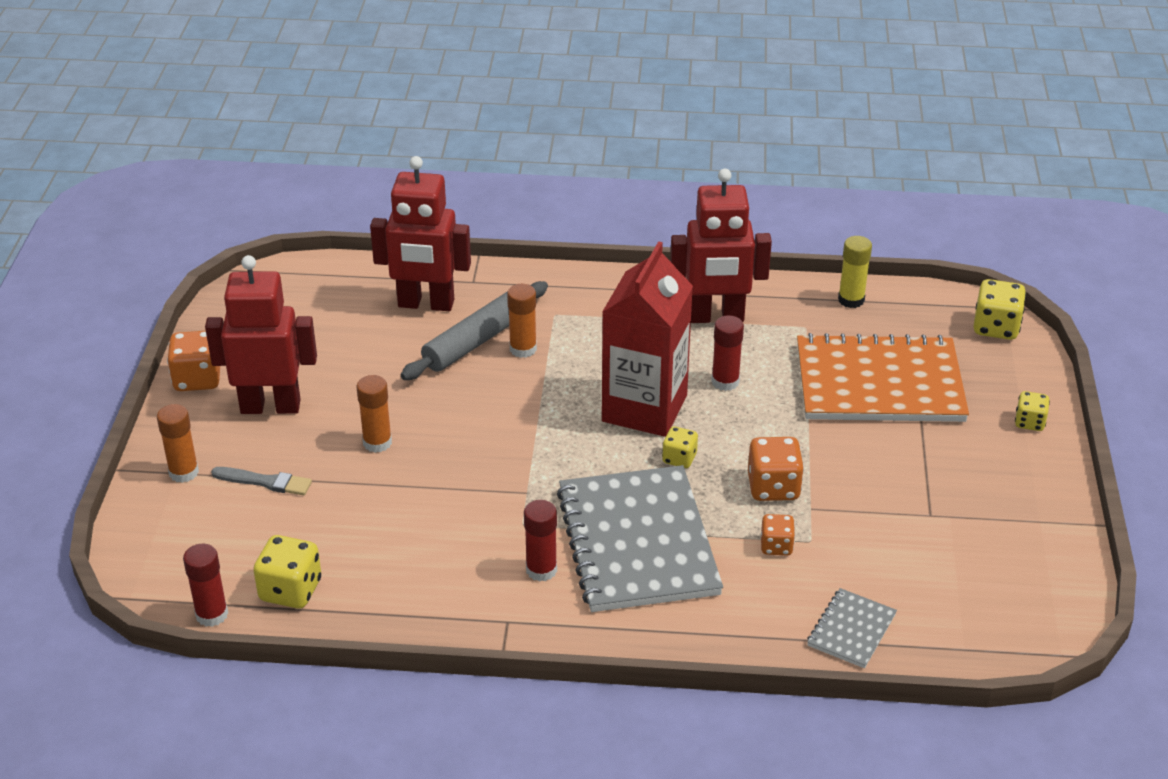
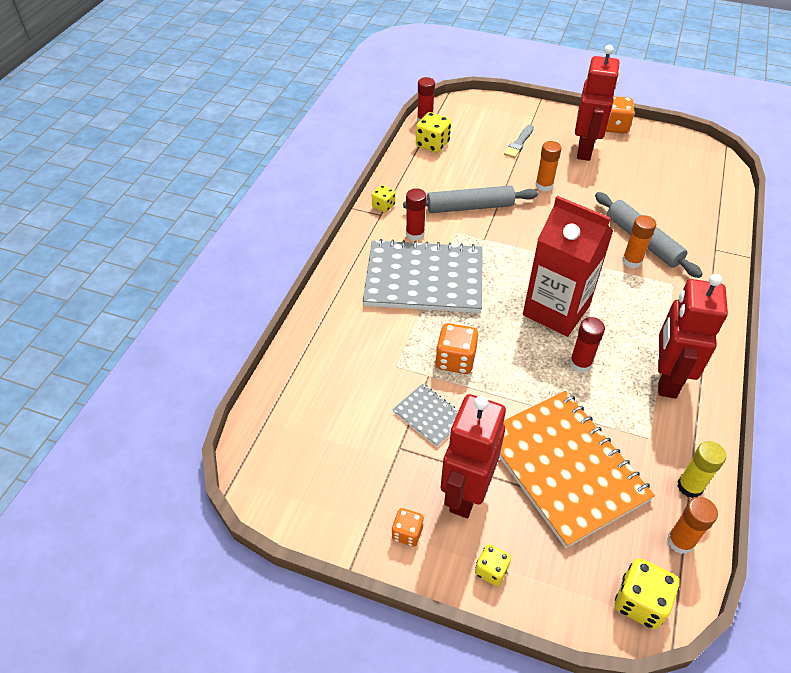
camera: 105 degrees right, 10 degrees up
(183, 472) = (533, 118): orange glue stick -> orange glue stick (680, 541)
(426, 304) = (687, 223): red robot -> red robot (465, 493)
(456, 517) = (469, 207): none -> grey rolling pin
(679, 458) = (498, 317): yellow dice -> yellow dice (383, 206)
(776, 546) = (397, 346): orange dice -> orange dice (407, 533)
(851, 630) = (309, 363): grey notebook -> grey notebook (429, 416)
(879, 383) = (564, 467): orange notebook -> orange notebook turned 45 degrees counterclockwise

